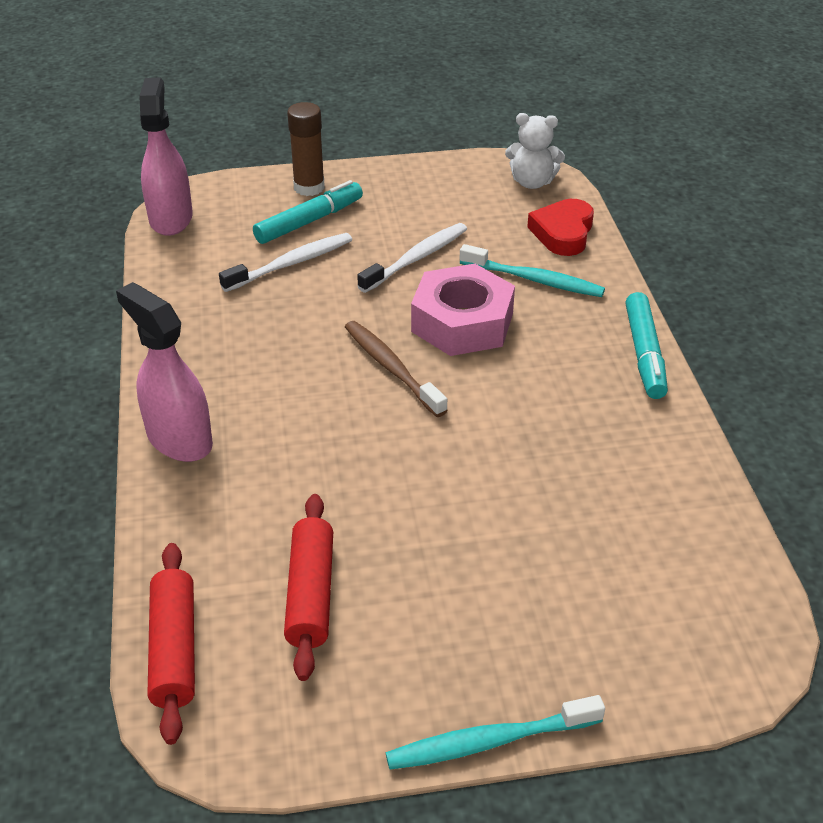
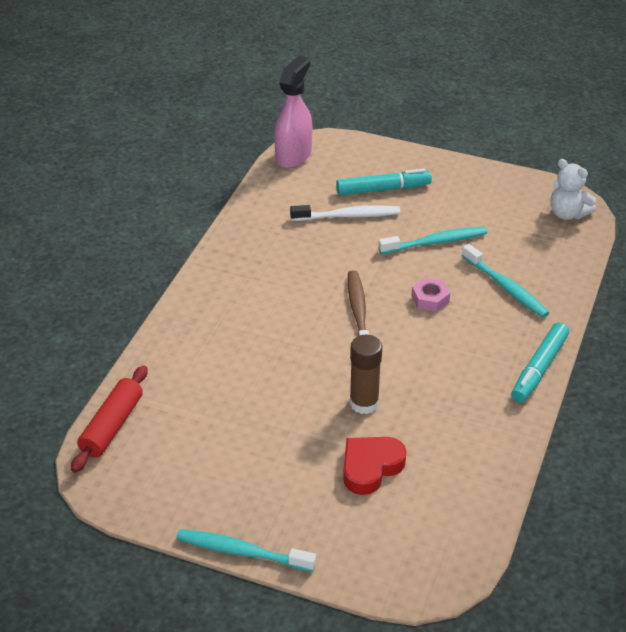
camera: 30 degrees right, 0 degrees up
(179, 439) = (196, 307): pink spray bottle -> none
(309, 187) = (402, 163): brown glue stick -> brown glue stick (364, 403)
(311, 594) = (205, 429): red rolling pin -> none
(416, 258) = (435, 242): white toothbrush -> turquoise toothbrush
(462, 322) = (430, 299): pink nut -> pink nut, size x0.48
(563, 233) = (557, 260): red heart -> red heart (370, 467)

